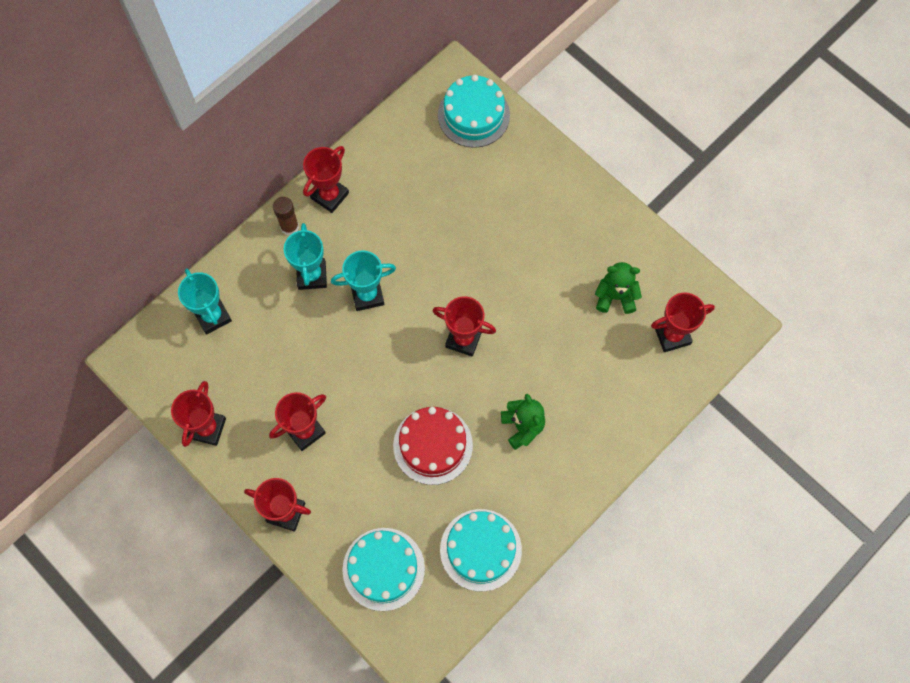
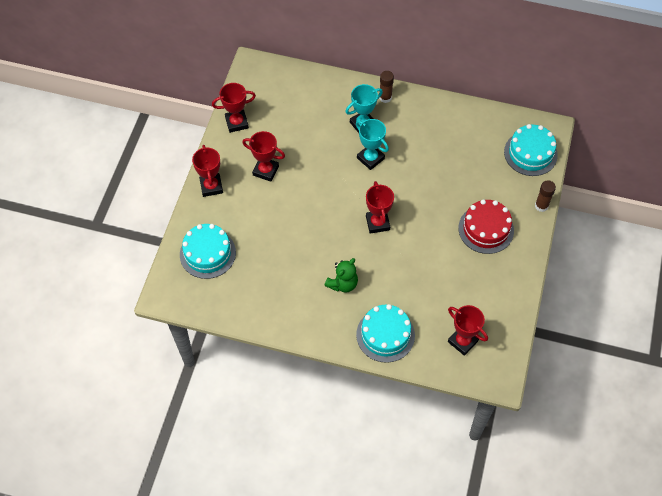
camera: 60 degrees right, 10 degrees down
(212, 316) = (304, 90): turquoise trophy -> none
(329, 195) = (419, 107): red trophy -> none
(433, 445) = (299, 241): red cake -> red cake (486, 229)
(480, 550) = (250, 299): turquoise cake -> turquoise cake (385, 335)
(549, 147) = (541, 206): none -> brown glue stick
(615, 296) = (466, 294): green teddy bear -> none

